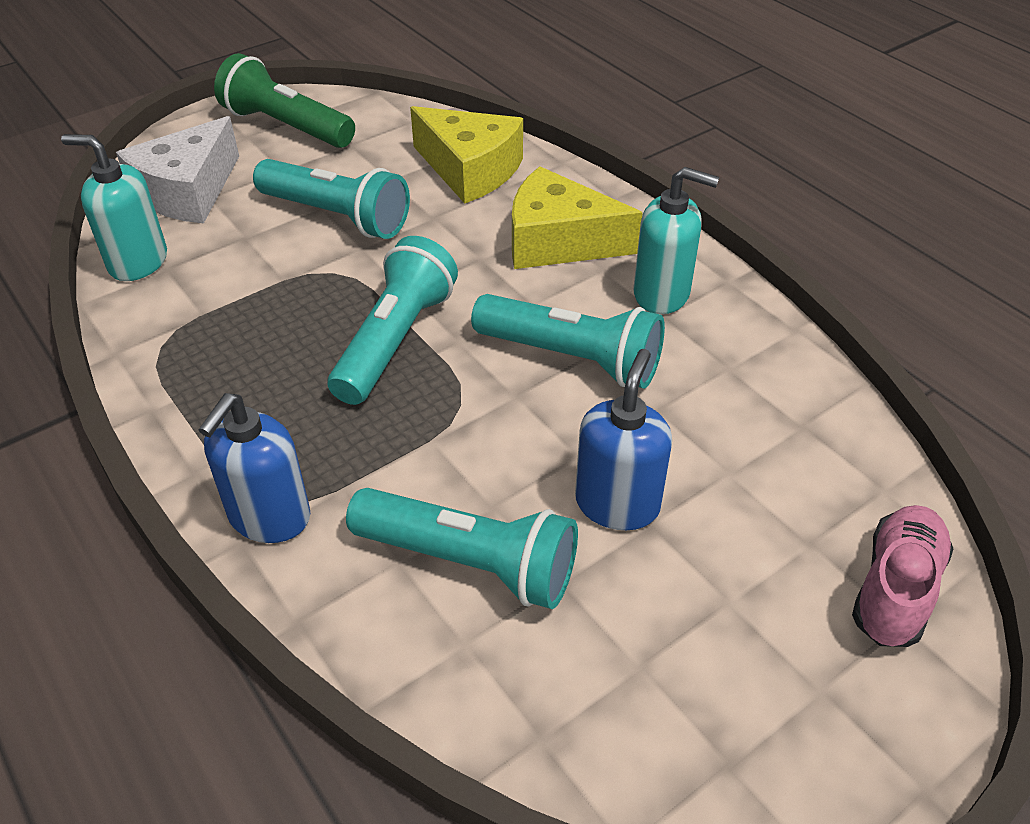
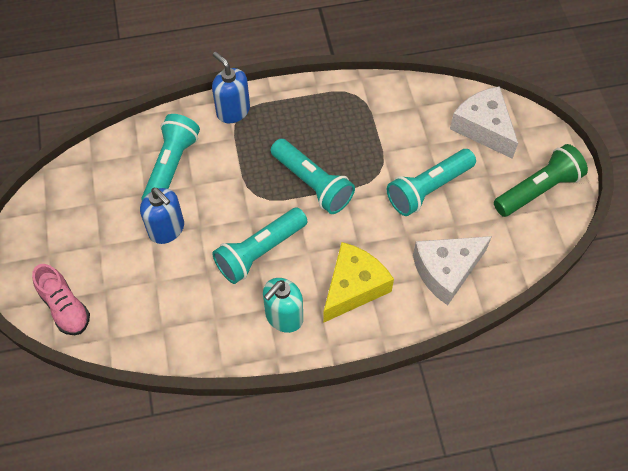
camera: 115 degrees right, 15 degrees up
(138, 262) = (427, 96): turquoise soap dispenser -> none
(469, 563) = (171, 167): turquoise flashlight -> turquoise flashlight turned 150 degrees clockwise
(470, 170) = (446, 271): yellow cheese -> white cheese

